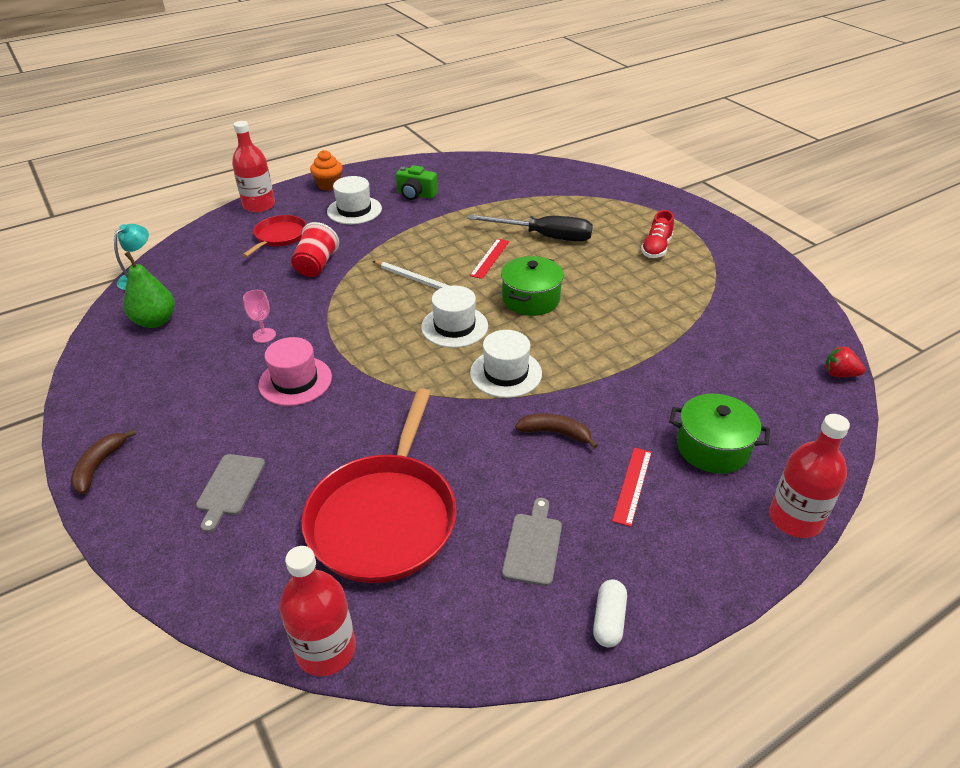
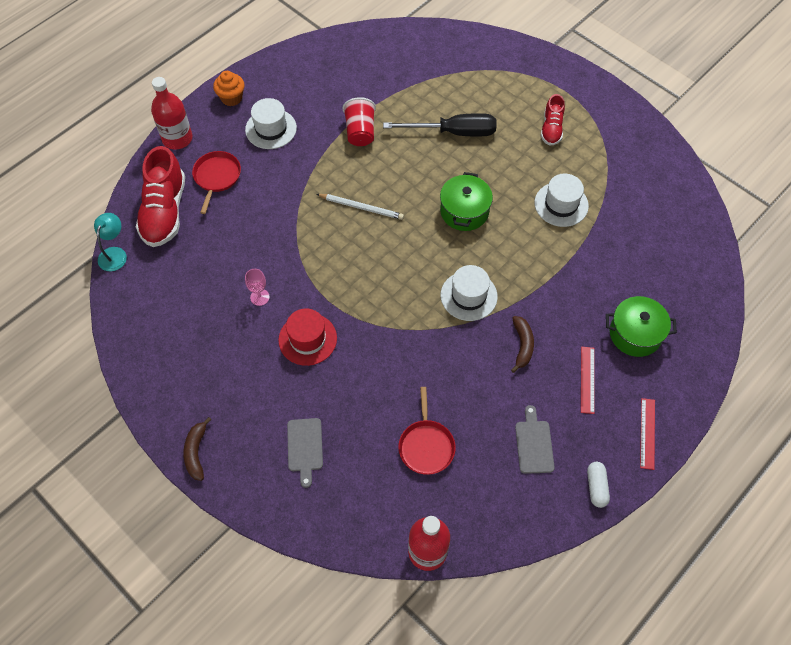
camera: 15 degrees left, 20 degrees up
(155, 321) = (158, 301): green pear -> none
(211, 254) = (164, 211): none -> red shoe
(295, 381) = (307, 339): pink hat -> red hat
(316, 265) = (267, 207): red cup -> red cup (360, 132)
(385, 517) = (426, 446): red pan -> red pan, size x0.53
(416, 194) = (320, 96): green camera -> none
(454, 326) = (412, 255): white hat -> white hat (561, 204)
(489, 258) = (415, 169): red ruler -> red ruler (647, 433)
(555, 433) = (522, 345): brown banana -> brown banana turned 90 degrees clockwise
(795, 519) = (698, 382): red bottle -> none
(839, 374) = (713, 244): red strawberry -> none

